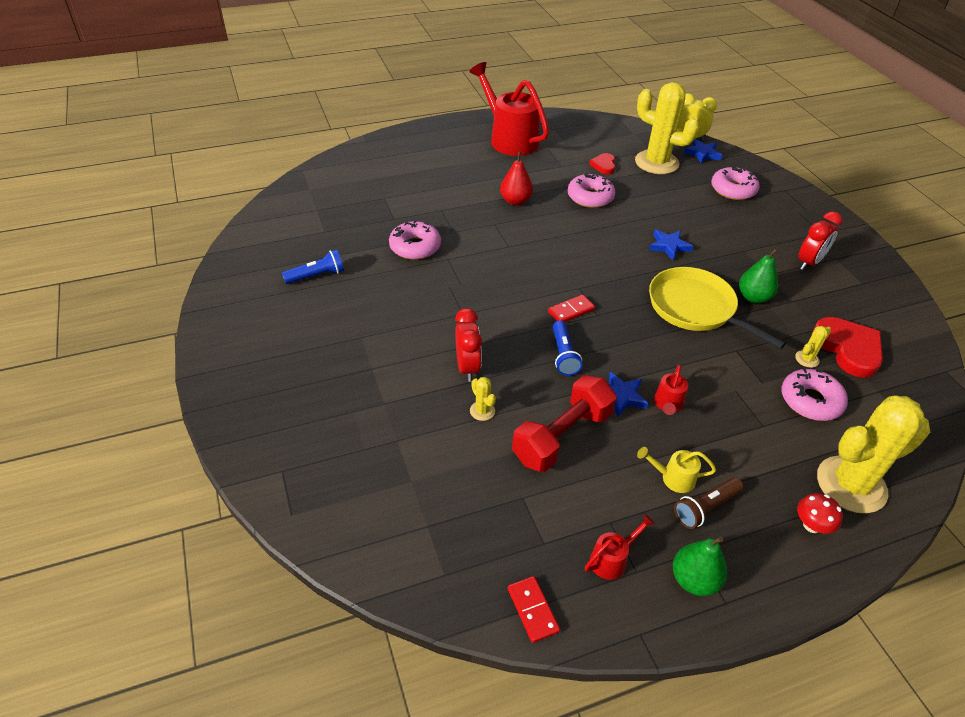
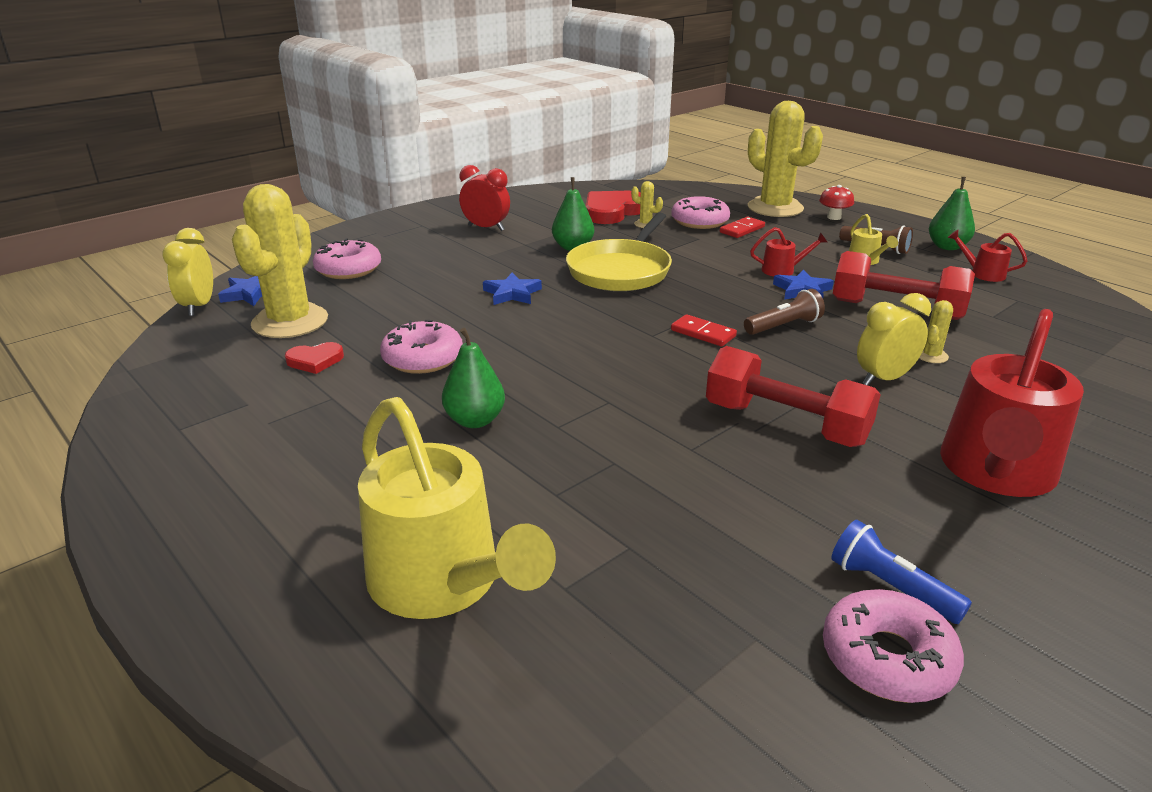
camera: 110 degrees left, 15 degrees down
(407, 173) = (444, 584): none -> yellow watering can
(415, 247) = (693, 491): pink donut -> pink donut (887, 658)
(447, 300) = (785, 424): none -> red dumbbell
(467, 367) = (884, 379): red clock -> yellow clock
(509, 138) = (234, 475): red watering can -> red watering can (995, 473)
(515, 201) = (475, 420): red pear -> green pear
(532, 610) = (1079, 295): red domino -> red domino (742, 230)
(563, 355) = (783, 326): blue flashlight -> brown flashlight

